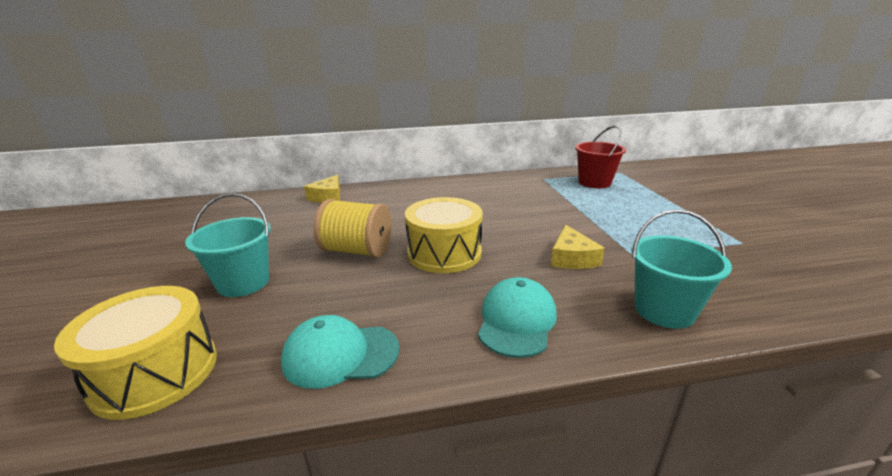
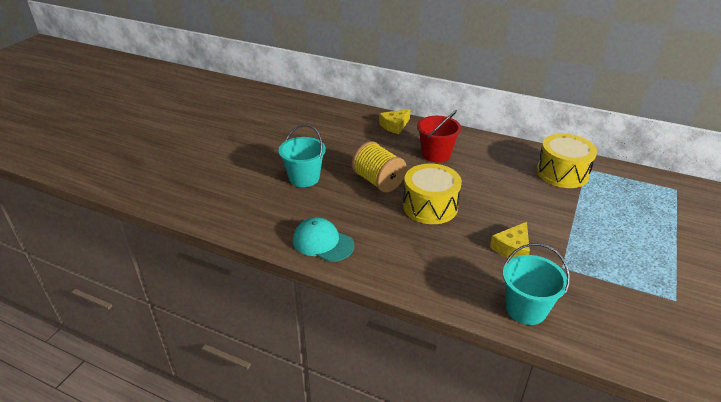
camera: 35 degrees right, 10 degrees up
(156, 373) = (244, 213): yellow drum -> yellow drum (562, 173)
(516, 321) = (426, 269): turquoise cap -> none
(594, 182) = (630, 191): red bucket -> red bucket (436, 154)

